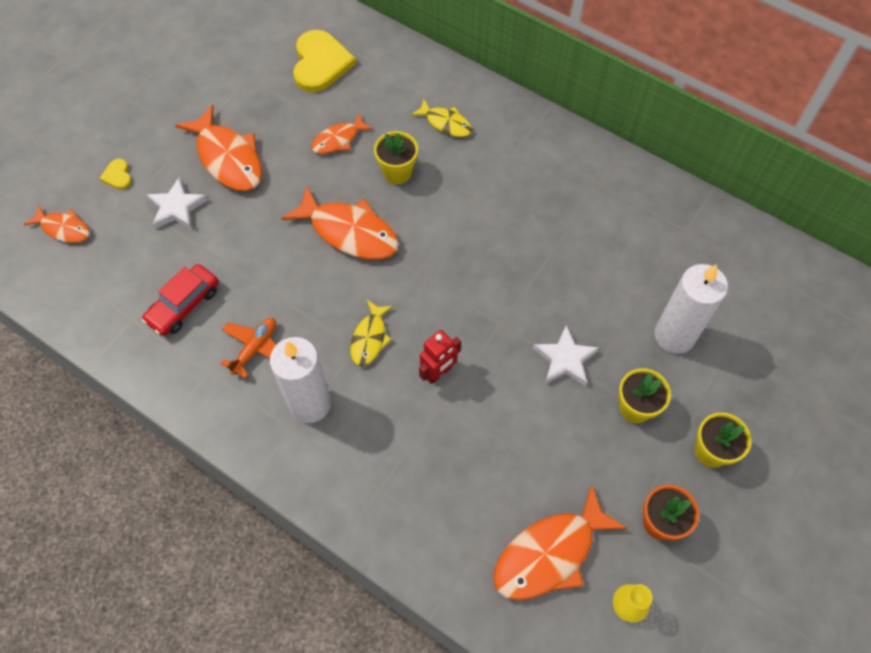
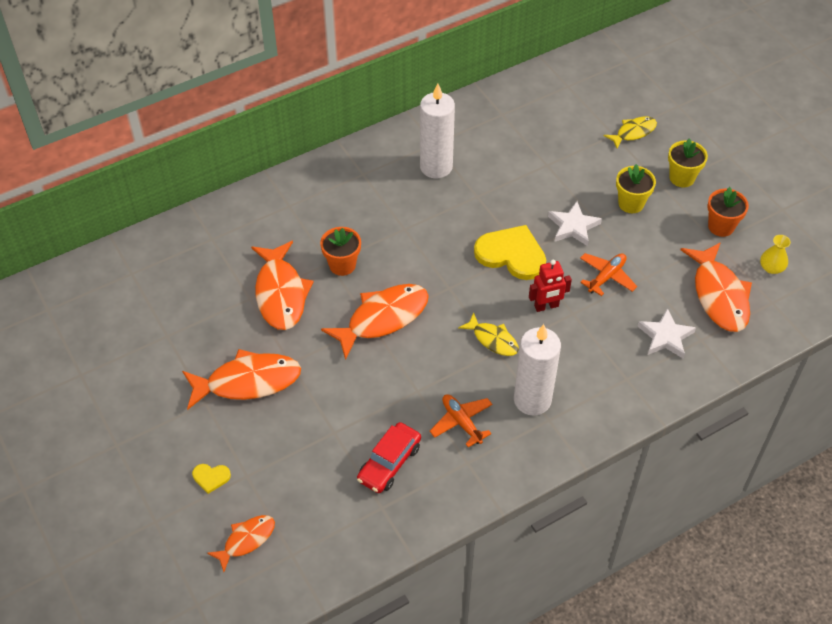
camera: 65 degrees left, 10 degrees down
(177, 208) = (279, 438): white star -> white star (665, 336)
(184, 305) = (389, 463): red car -> red car turned 60 degrees clockwise
(320, 63) = (185, 277): yellow heart -> yellow heart (511, 254)
(338, 140) = (281, 293): orange fish -> orange fish, size x1.77
(397, 172) = (342, 265): yellow flower pot -> orange flower pot
(438, 373) = (546, 306): red robot -> red robot turned 90 degrees clockwise
(446, 123) = (312, 214): yellow fish -> yellow fish (633, 132)
(511, 419) = (606, 277): none -> orange plane
(674, 336) = (585, 158): white candle -> white candle (436, 167)

